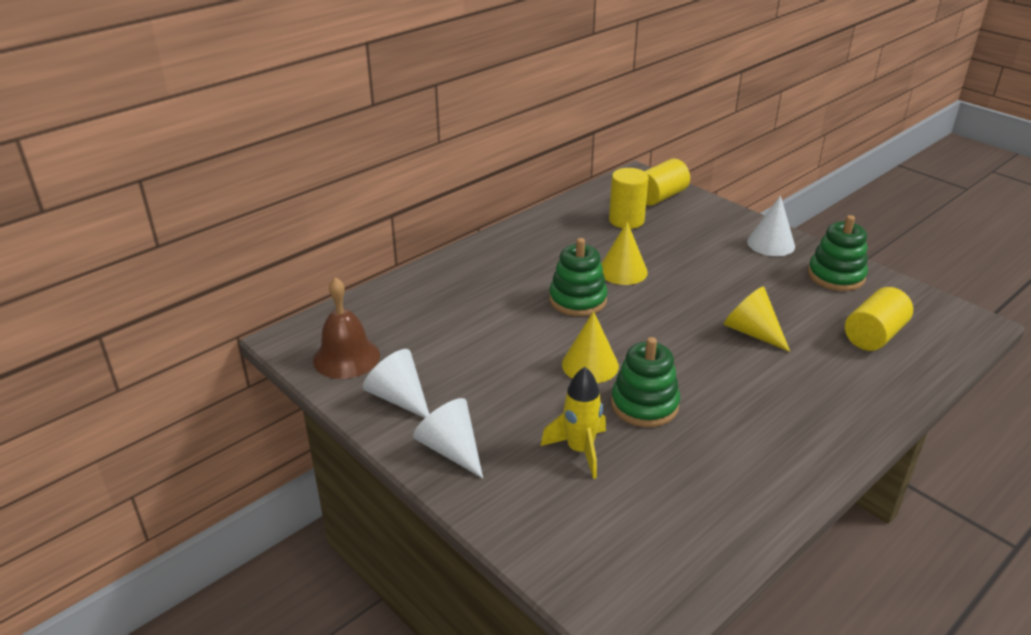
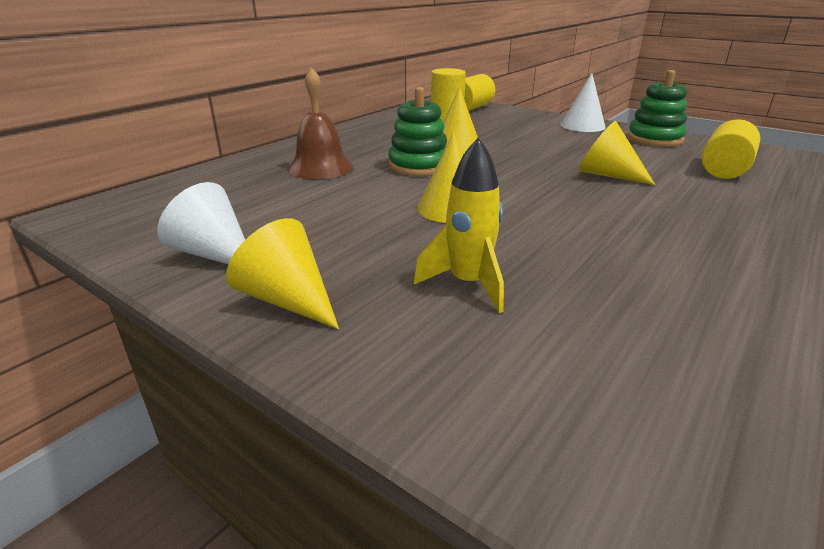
camera: 10 degrees left, 5 degrees down
(346, 357) = (149, 224): brown bell -> brown bell (321, 167)
(451, 449) = (288, 300): white cone -> yellow cone
(644, 405) = (528, 235): green stacking toy -> none

